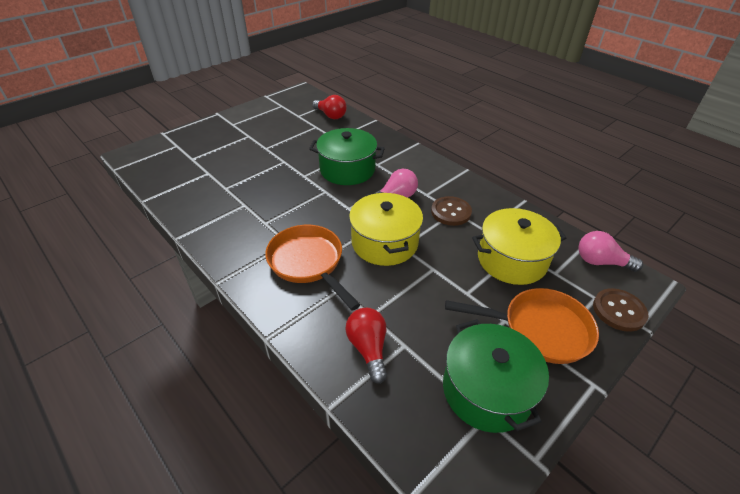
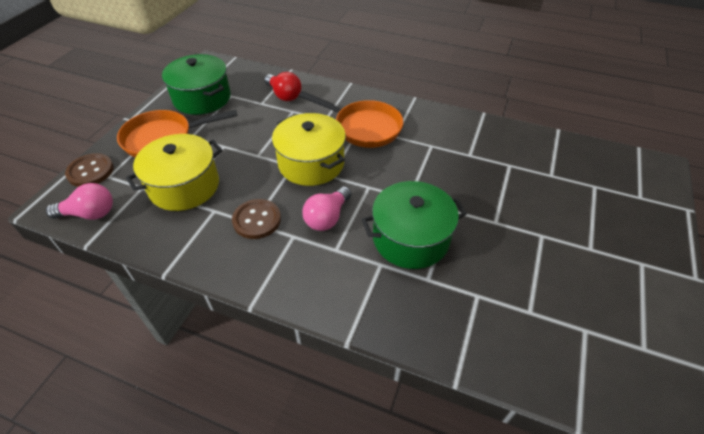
camera: 155 degrees right, 5 degrees up
(330, 115) = (538, 356): red light bulb -> none

